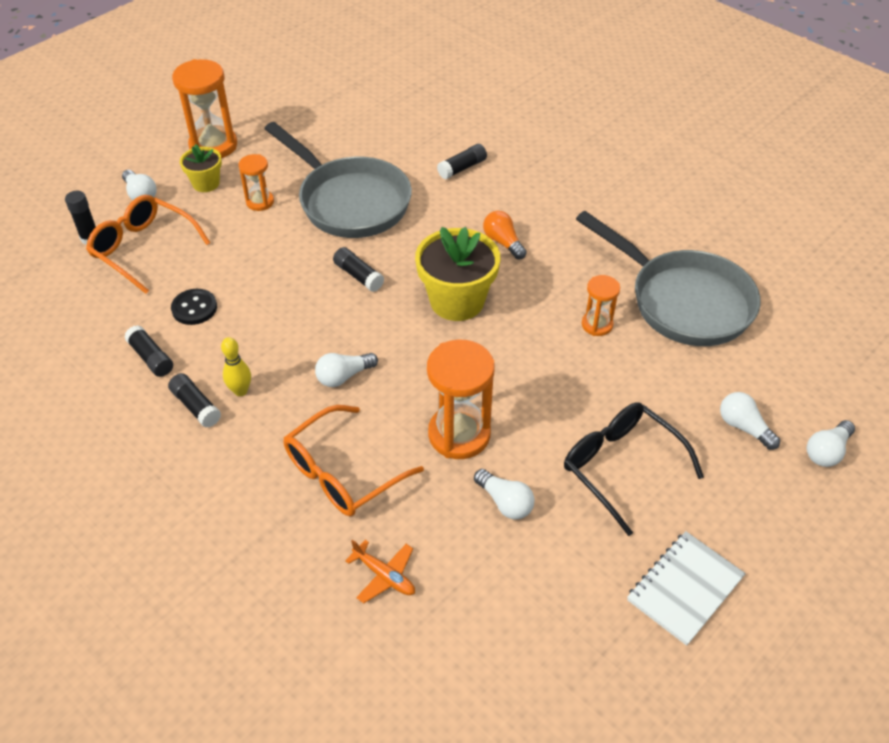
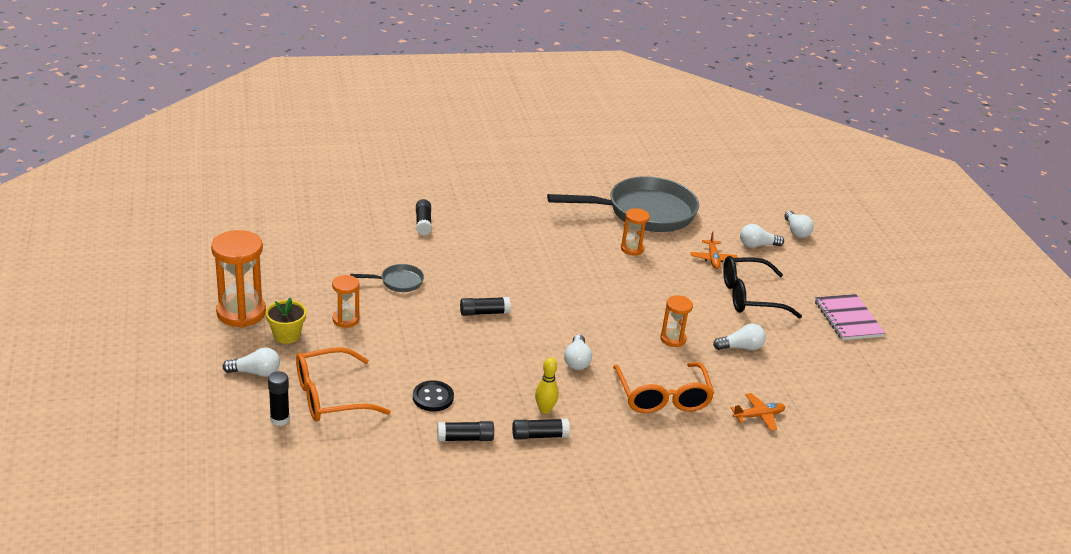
camera: 60 degrees left, 15 degrees down
(349, 201) = (398, 282): grey pan -> grey pan, size x0.42
(457, 301) = (555, 286): yellow flower pot -> none
(459, 434) = (673, 339): orange hourglass -> orange hourglass, size x0.55
(503, 242) = (519, 244): orange light bulb -> none
(661, 399) = (713, 259): none -> orange plane
(685, 589) = (848, 319): white notebook -> pink notebook

